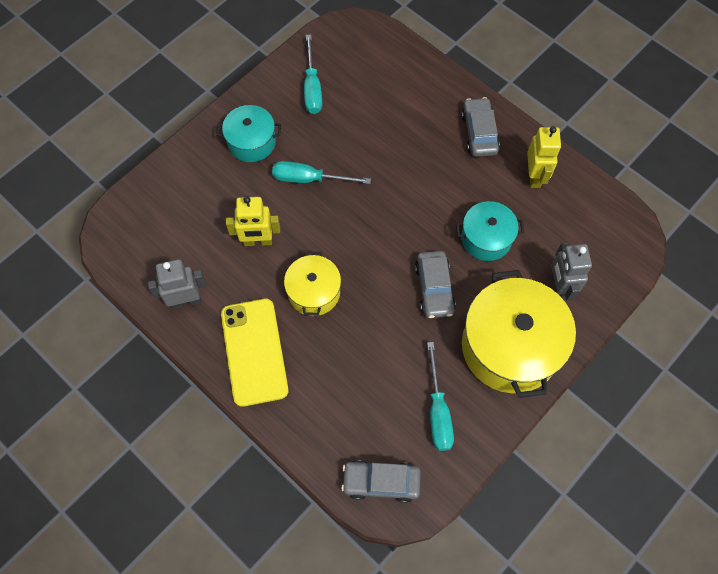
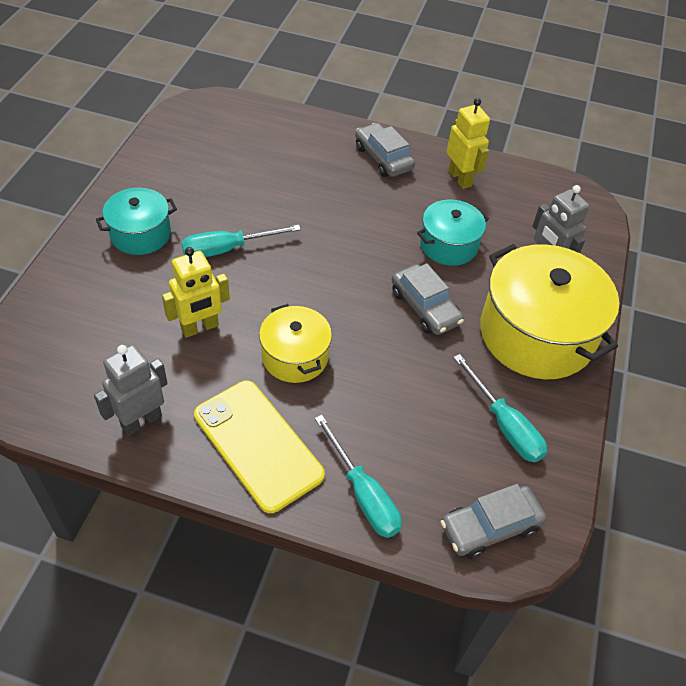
camera: 30 degrees left, 15 degrees down
(312, 88) = (184, 167): turquoise screwdriver -> turquoise screwdriver (363, 494)

